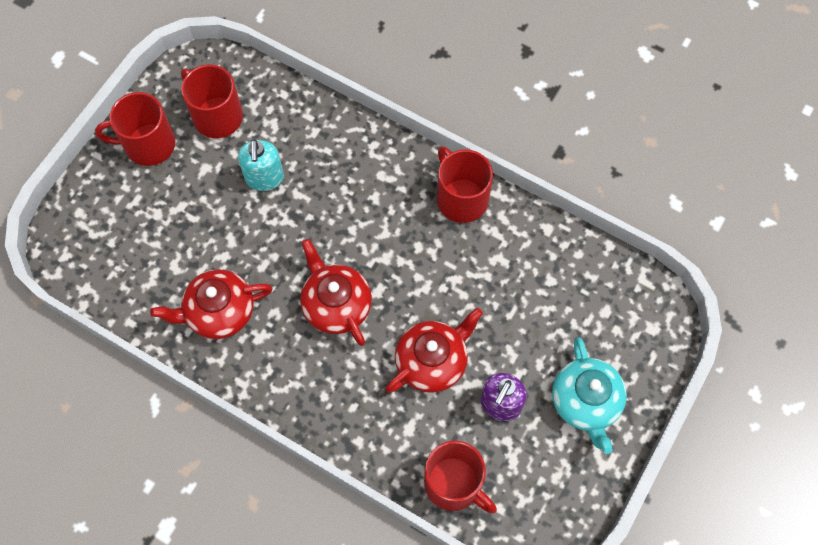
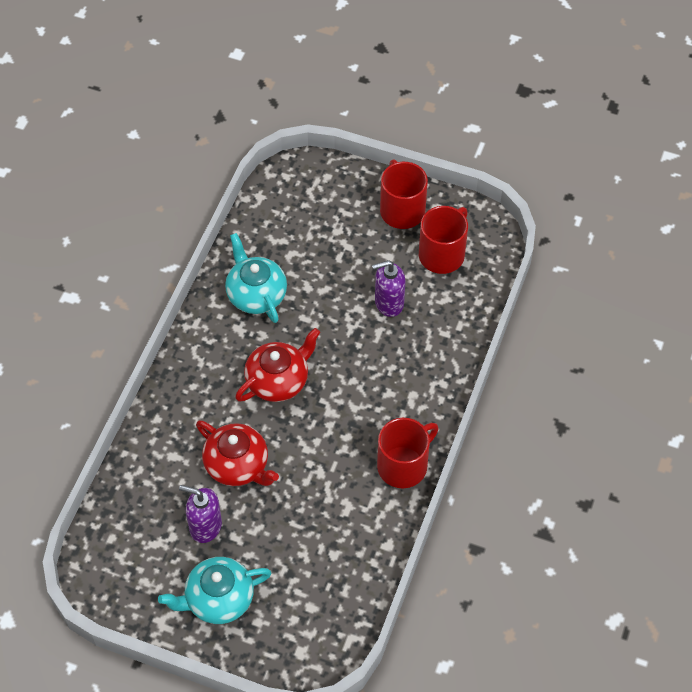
camera: 80 degrees right, 10 degrees down
(219, 312) = (256, 294): red teapot -> turquoise teapot
(264, 178) = (388, 303): turquoise soap dispenser -> purple soap dispenser
(454, 484) = (128, 499): red mug -> none

